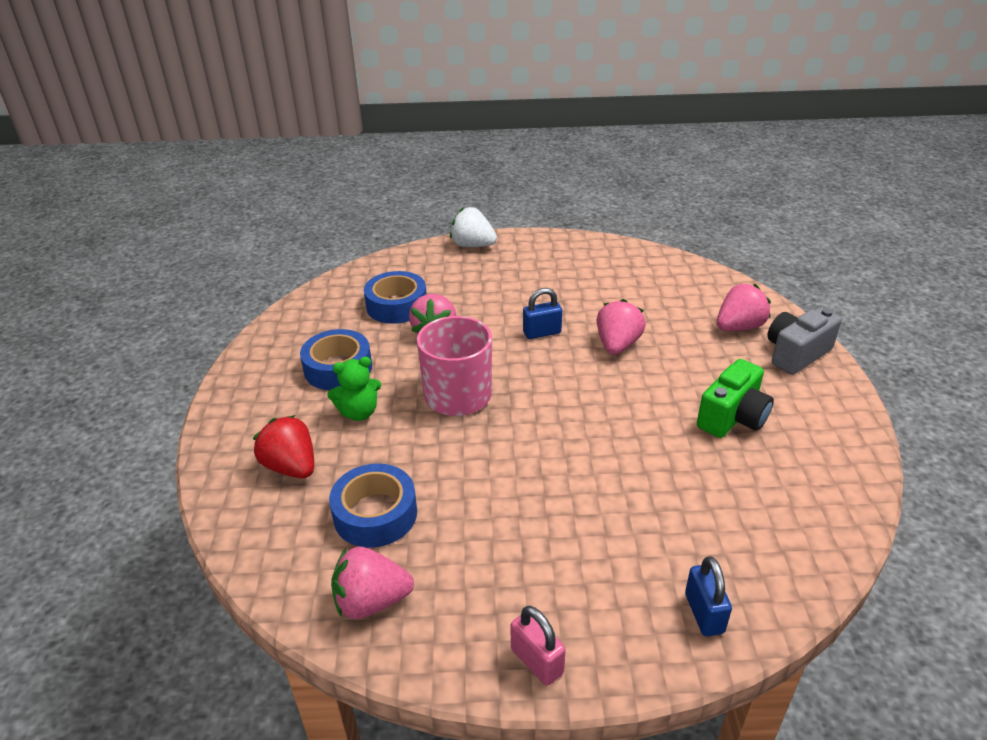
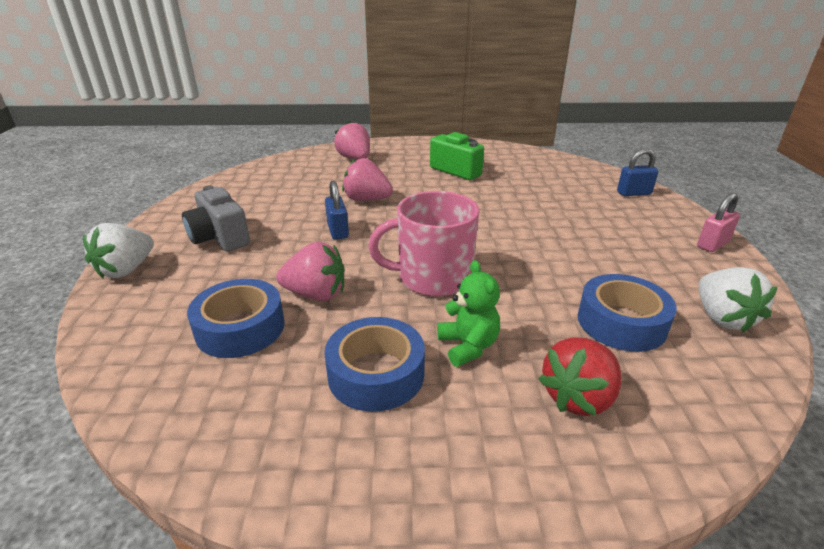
camera: 90 degrees left, 5 degrees down
(371, 601) = (722, 318): pink strawberry -> white strawberry
(796, 354) = (391, 147): grey camera -> grey camera (220, 237)

